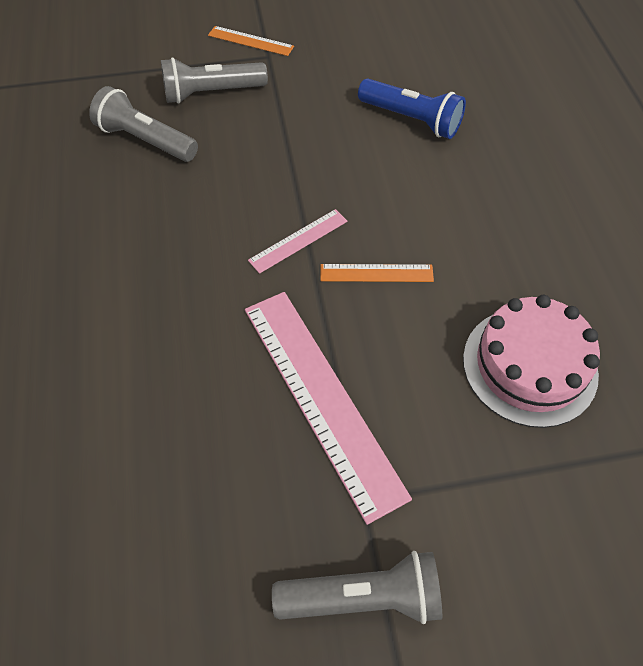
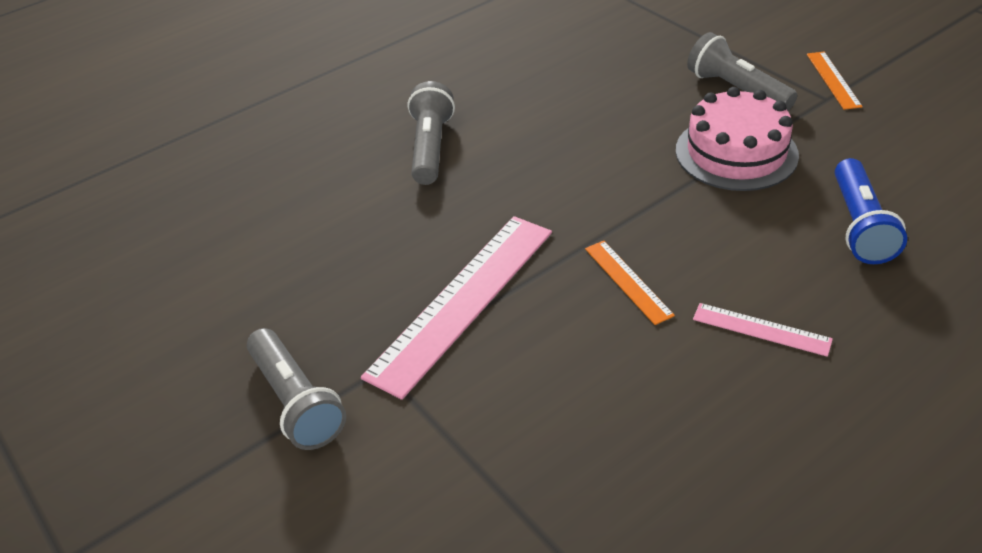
camera: 65 degrees right, 15 degrees down
(146, 140) = (639, 83): grey flashlight -> grey flashlight (430, 148)
(298, 240) = (618, 216): pink ruler -> pink ruler (761, 329)
(529, 366) = (613, 437): pink cake -> pink cake (736, 153)

